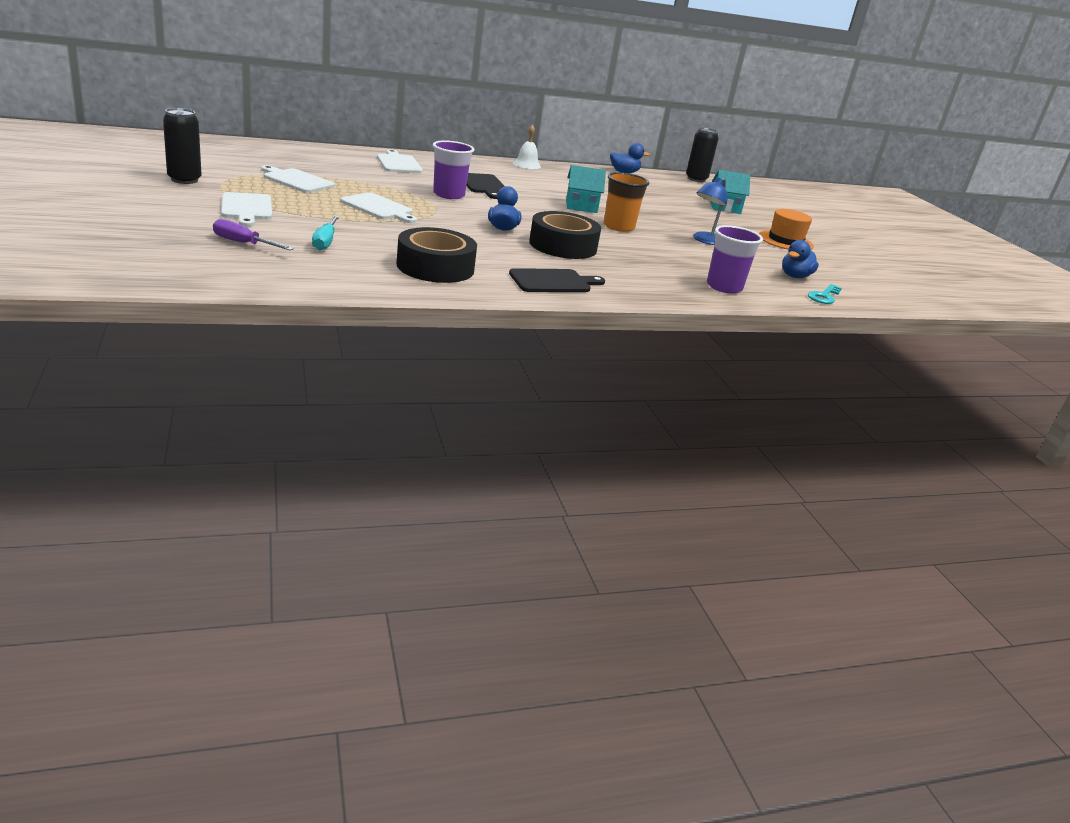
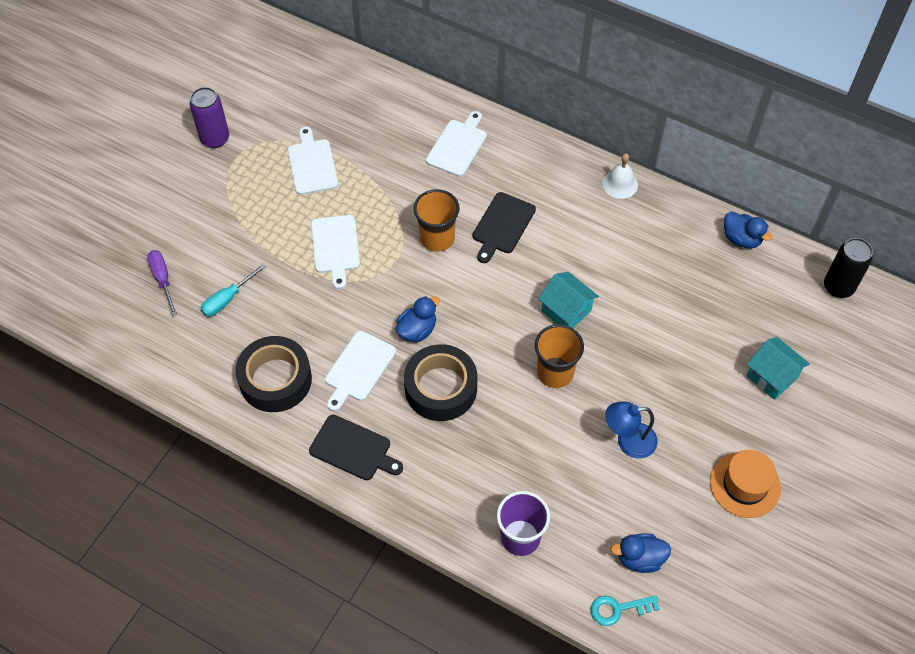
camera: 50 degrees right, 30 degrees up
(184, 180) = (215, 139): black can -> purple can
(246, 208) = (219, 213): white cutting board -> white cutting board (358, 368)
(449, 195) = (437, 238): purple cup -> orange cup

